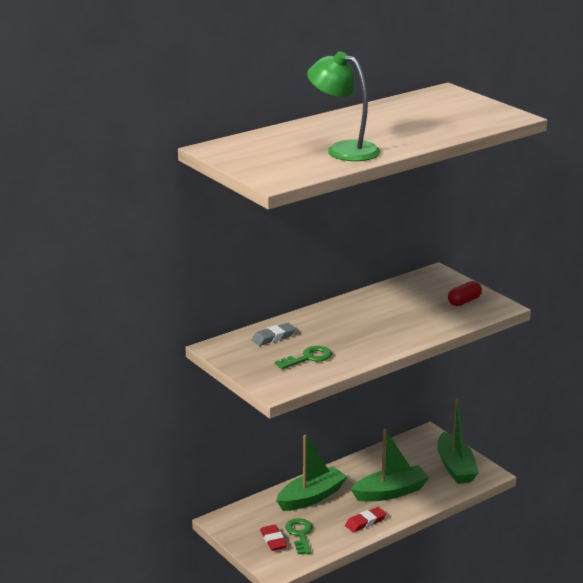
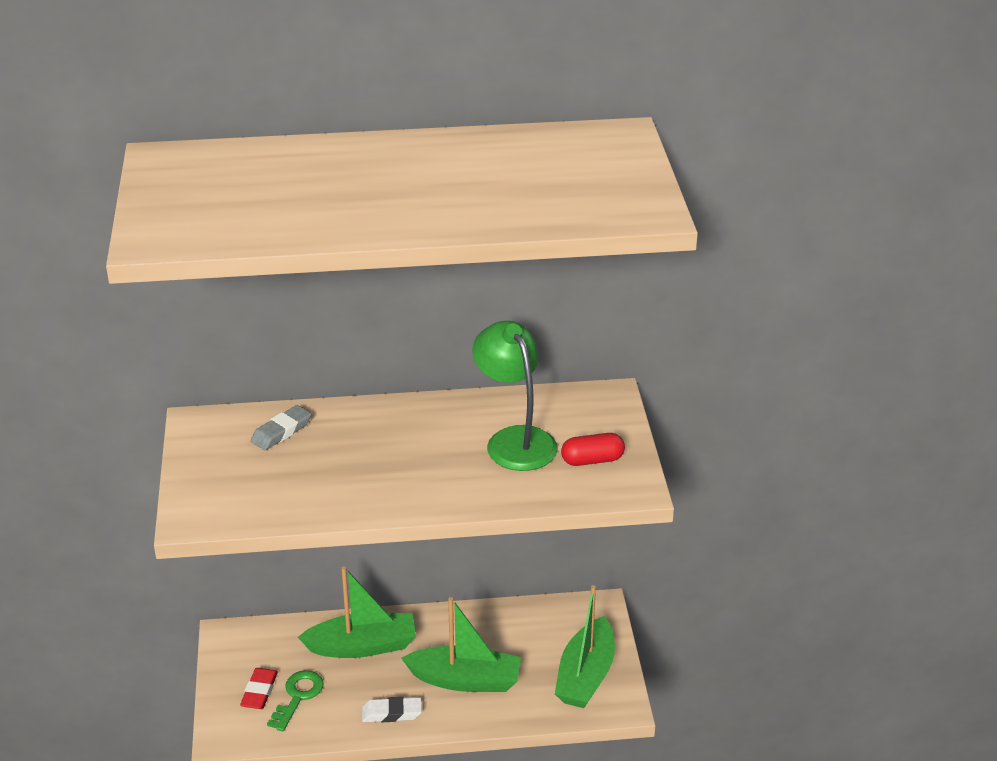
camera: 30 degrees right, 10 degrees up
(273, 337) = (281, 431): grey eraser -> grey eraser turned 45 degrees counterclockwise
(308, 358) = (285, 482): green key -> none
(343, 150) = (319, 208): green lamp -> green lamp (515, 440)
(365, 522) = (392, 713): red eraser -> white eraser

